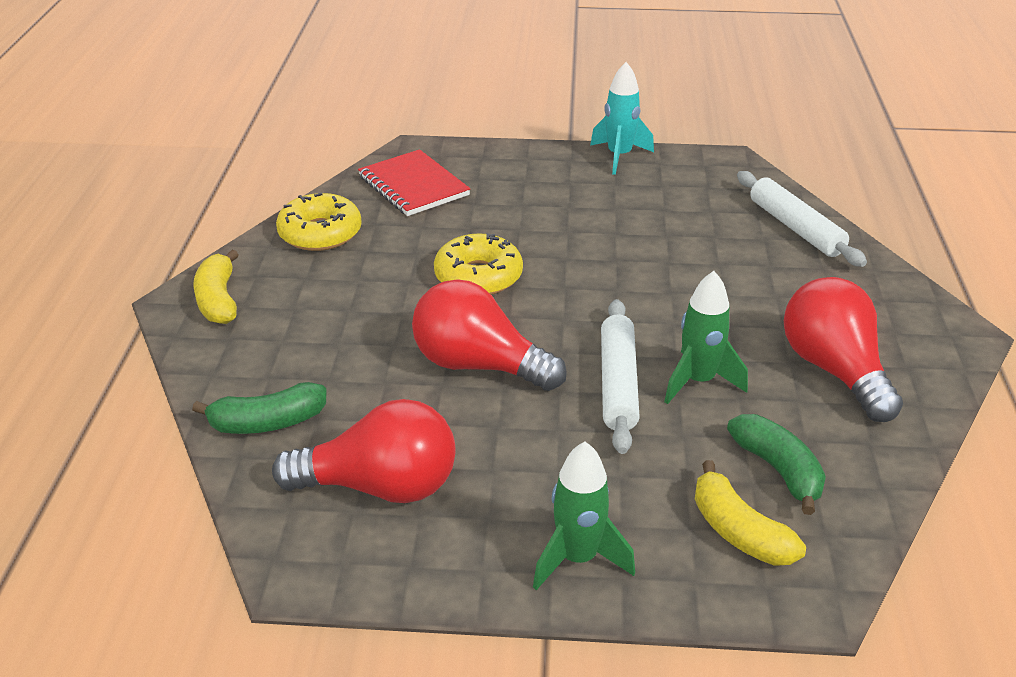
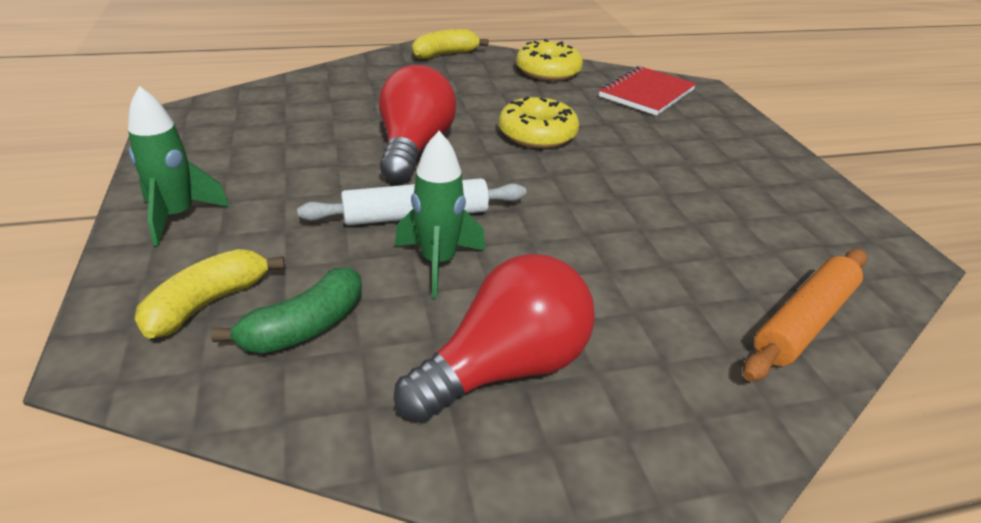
camera: 70 degrees right, 0 degrees up
(268, 422) = (321, 86): green banana -> none
(380, 486) = (260, 129): red light bulb -> none
(619, 156) = (816, 182): turquoise rocket -> none
(796, 228) = (804, 322): white rolling pin -> orange rolling pin

